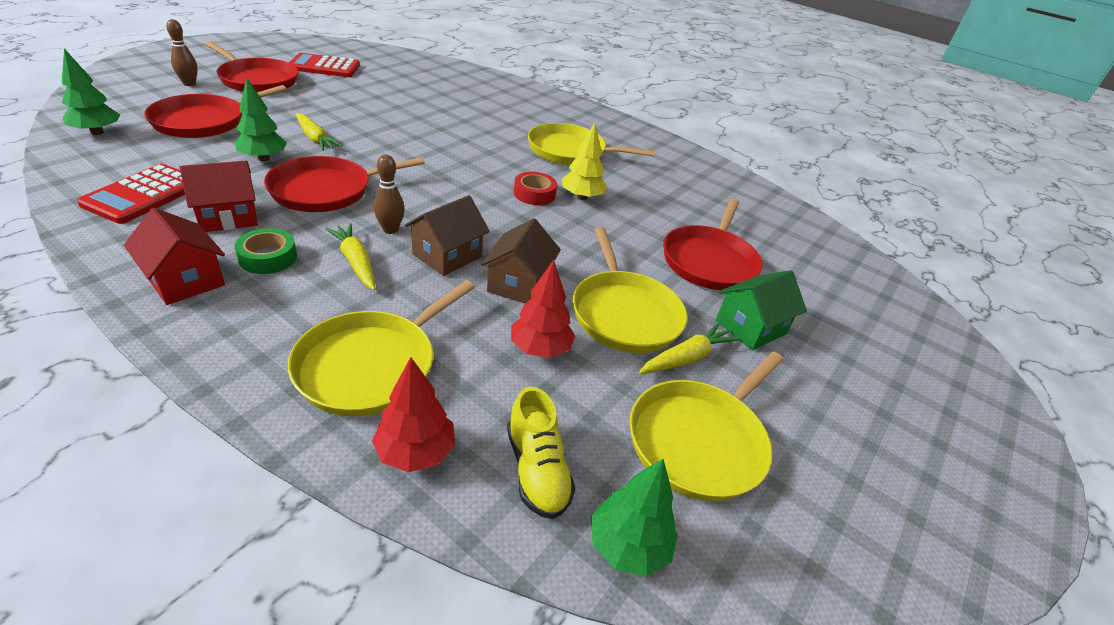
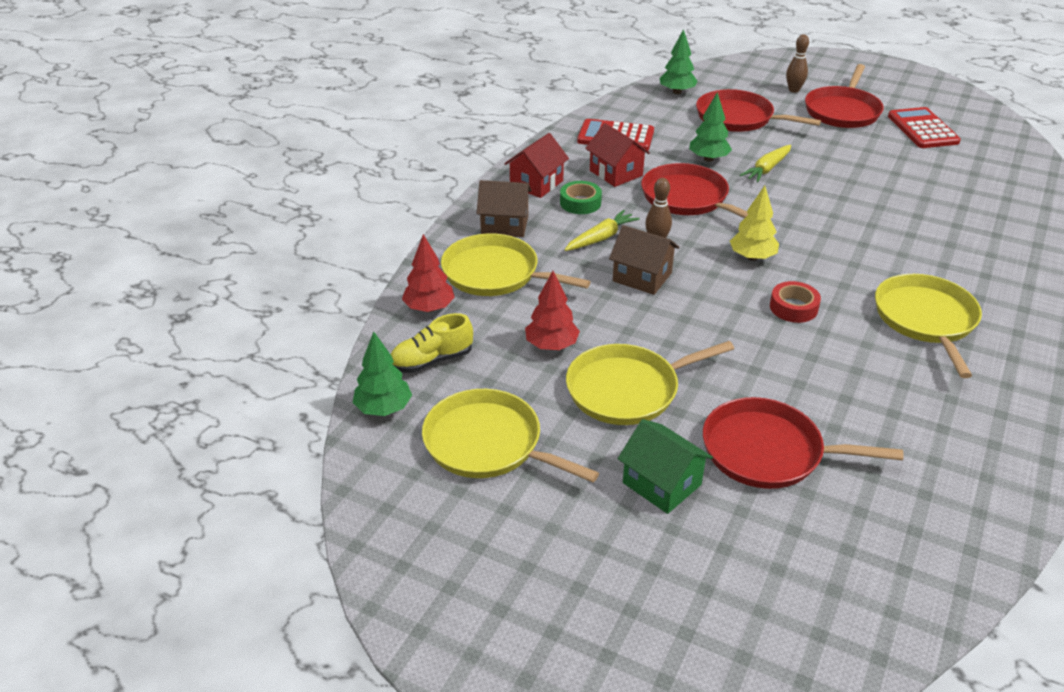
camera: 85 degrees right, 0 degrees up
(519, 284) = (629, 322): brown house -> brown house (504, 225)
(581, 197) = (820, 341): yellow tree -> yellow tree (752, 257)
(686, 358) = (586, 434): yellow carrot -> none

